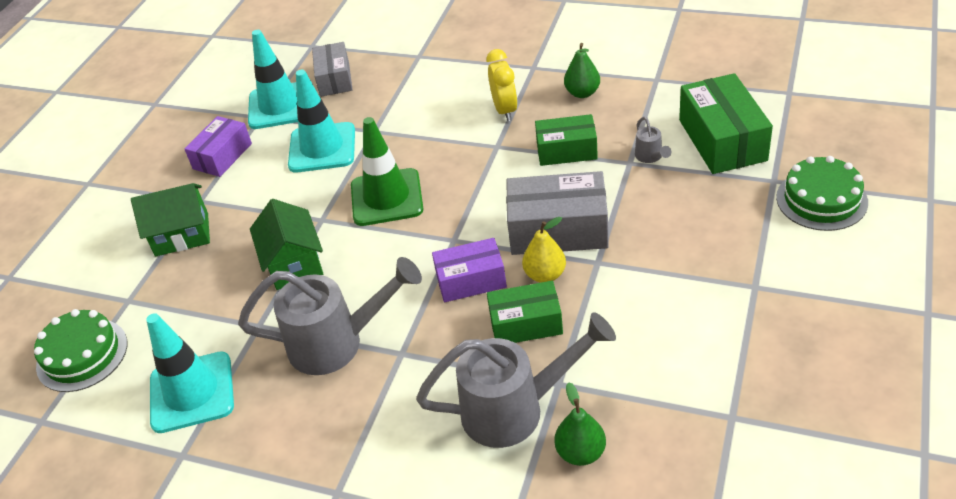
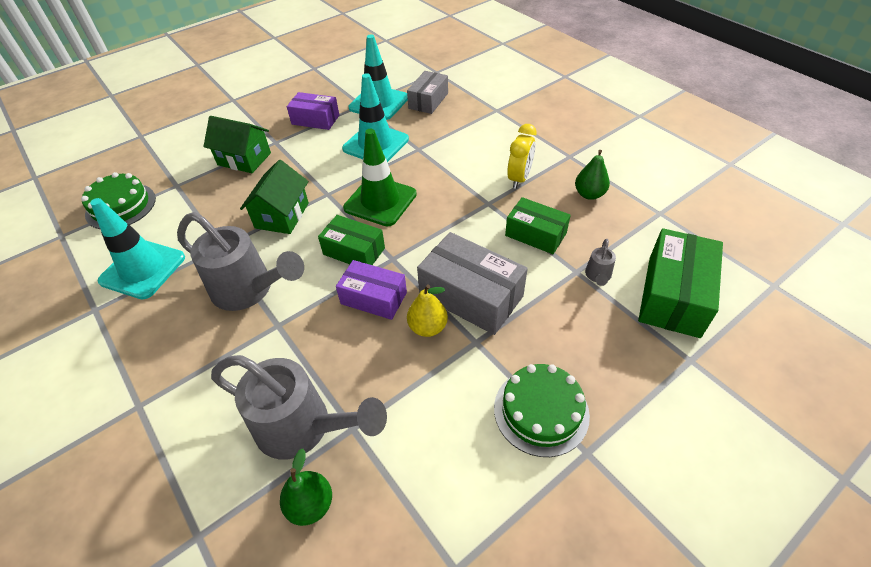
camera: 30 degrees right, 5 degrees up
(222, 156) = (315, 119): purple box -> purple box turned 45 degrees clockwise
(526, 324) = (377, 359): green box -> green box (354, 251)
(821, 199) = (723, 407): green cake -> green cake (541, 411)

